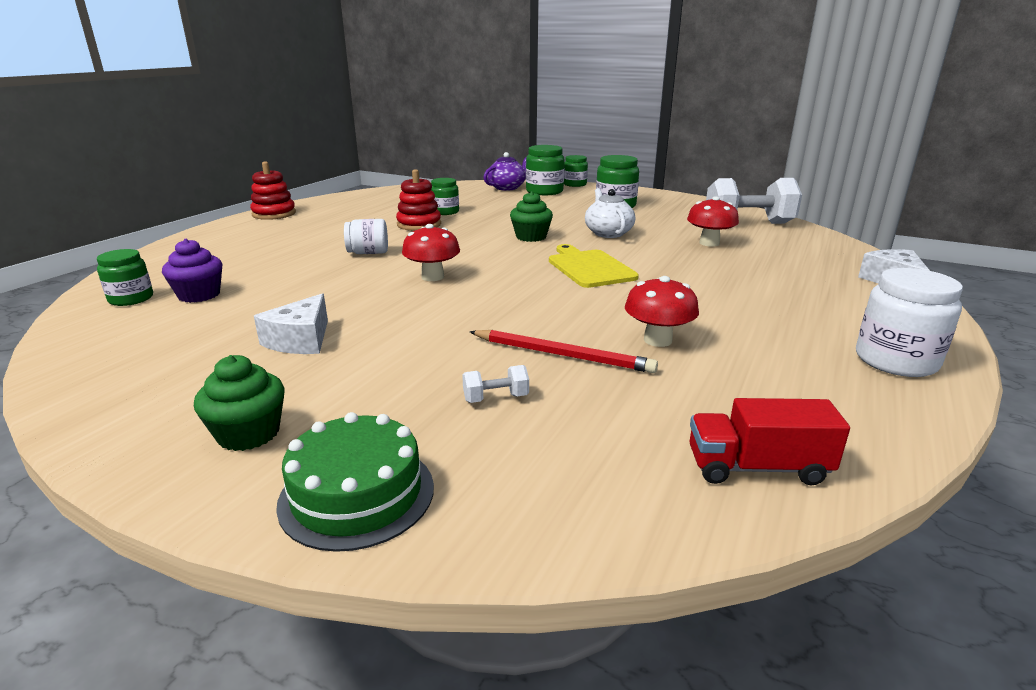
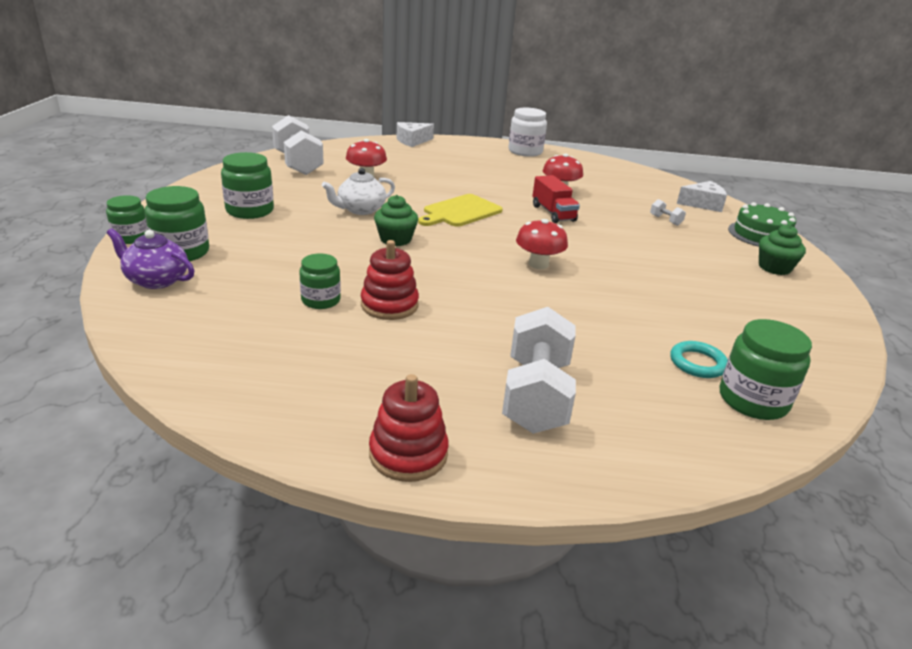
camera: 115 degrees left, 5 degrees up
(131, 299) = (753, 400): green jar -> green jar, size x1.52
(199, 295) = (697, 363): purple cupcake -> turquoise ring
(265, 241) = (536, 396): none -> white dumbbell
(300, 340) = (691, 285): white cheese -> white cheese (703, 204)
(368, 253) = (510, 310): white jar -> none
(562, 355) = (605, 210): red pencil -> none
(757, 467) = (643, 177): red truck -> red truck (553, 213)

